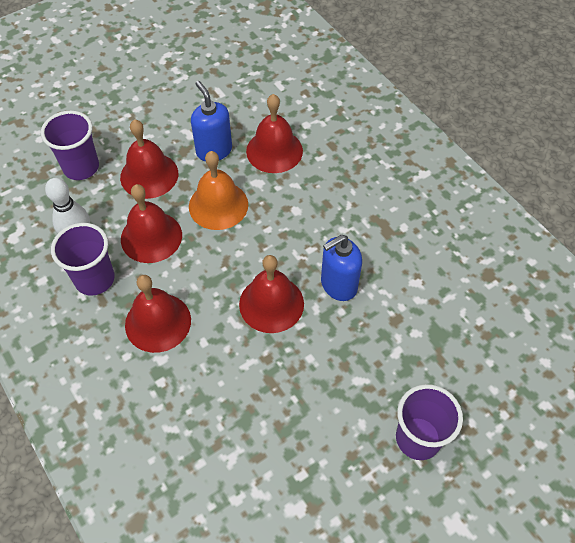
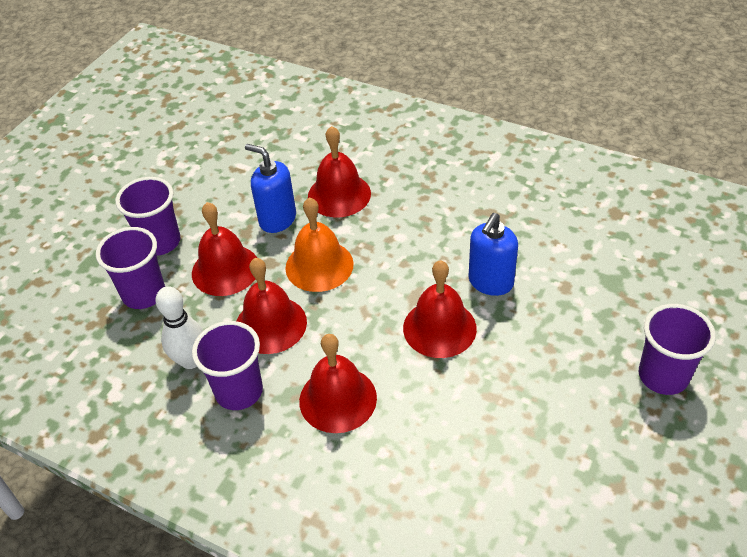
camera: 25 degrees left, 10 degrees down
(119, 130) = (160, 242): none -> purple cup

